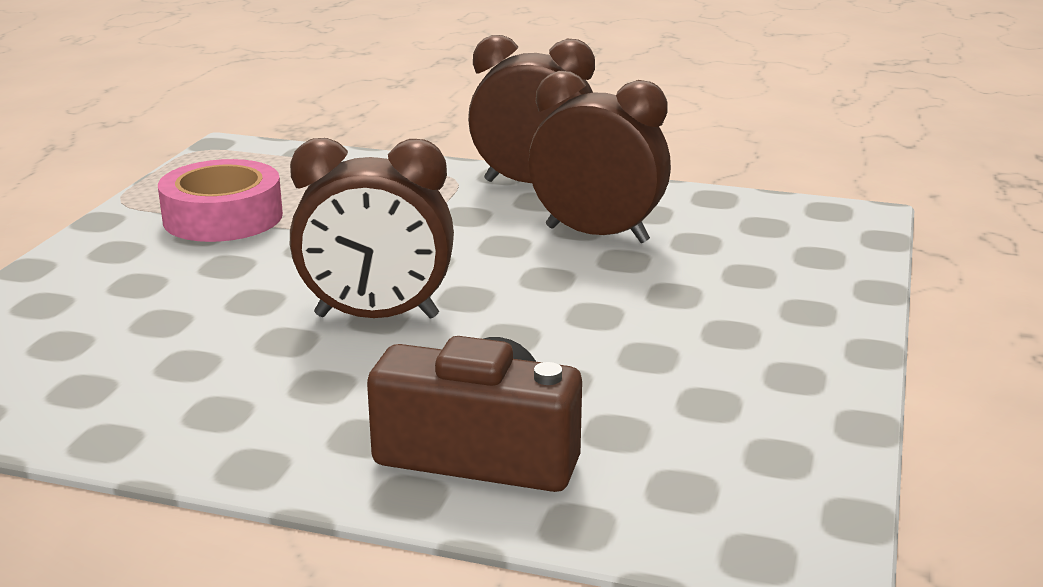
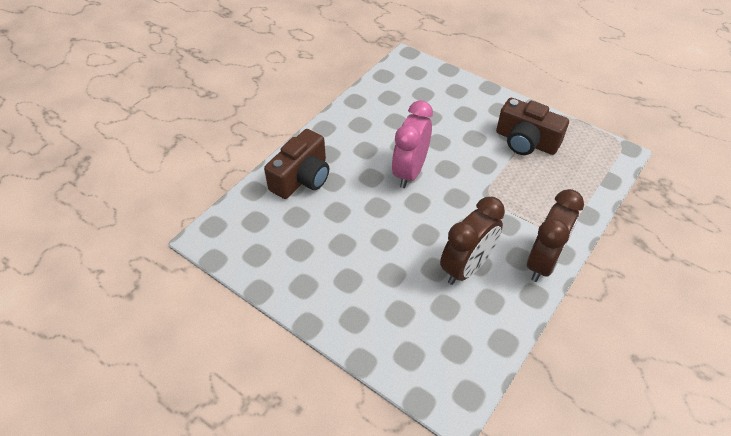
camera: 110 degrees right, 25 degrees up
(223, 217) = (526, 141): pink tape -> brown camera
(376, 317) = (410, 172): brown clock -> pink clock

